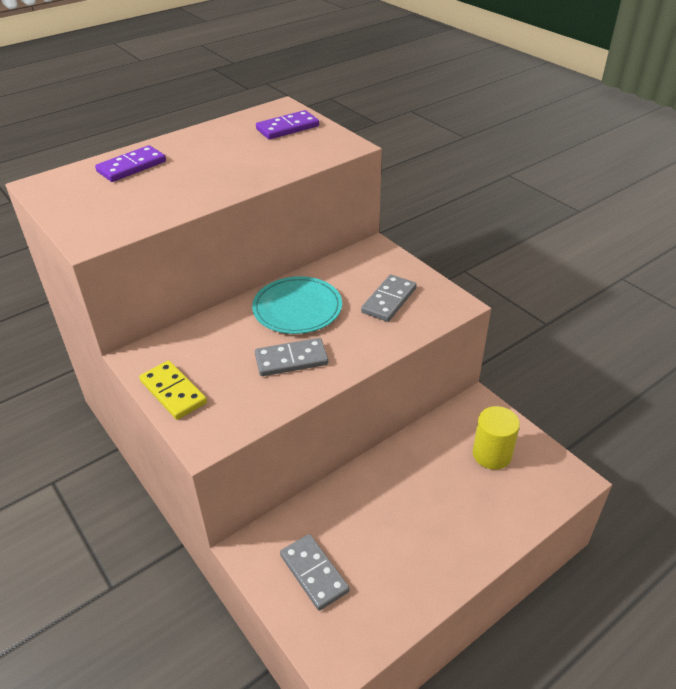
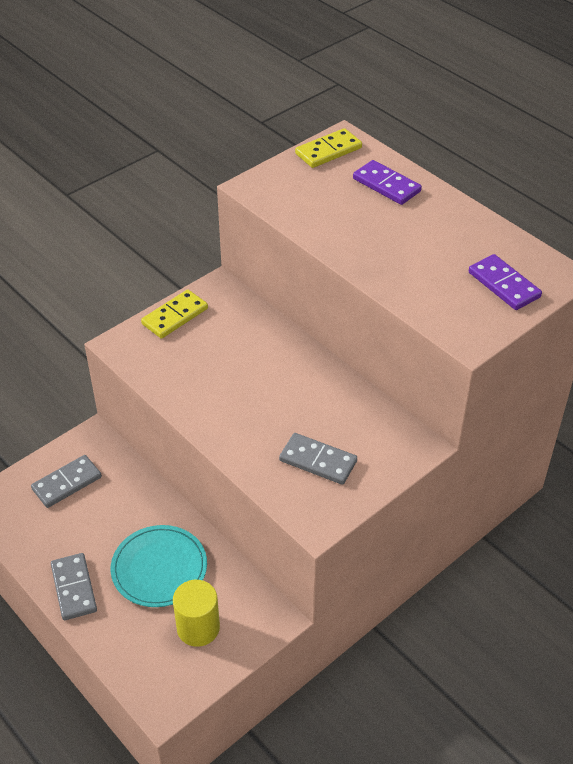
camera: 85 degrees right, 5 degrees up
(56, 193) = (328, 151): none -> yellow domino
(291, 360) = (218, 388): grey domino -> grey domino (74, 588)
(297, 308) = (297, 386): turquoise plate -> turquoise plate (159, 568)

